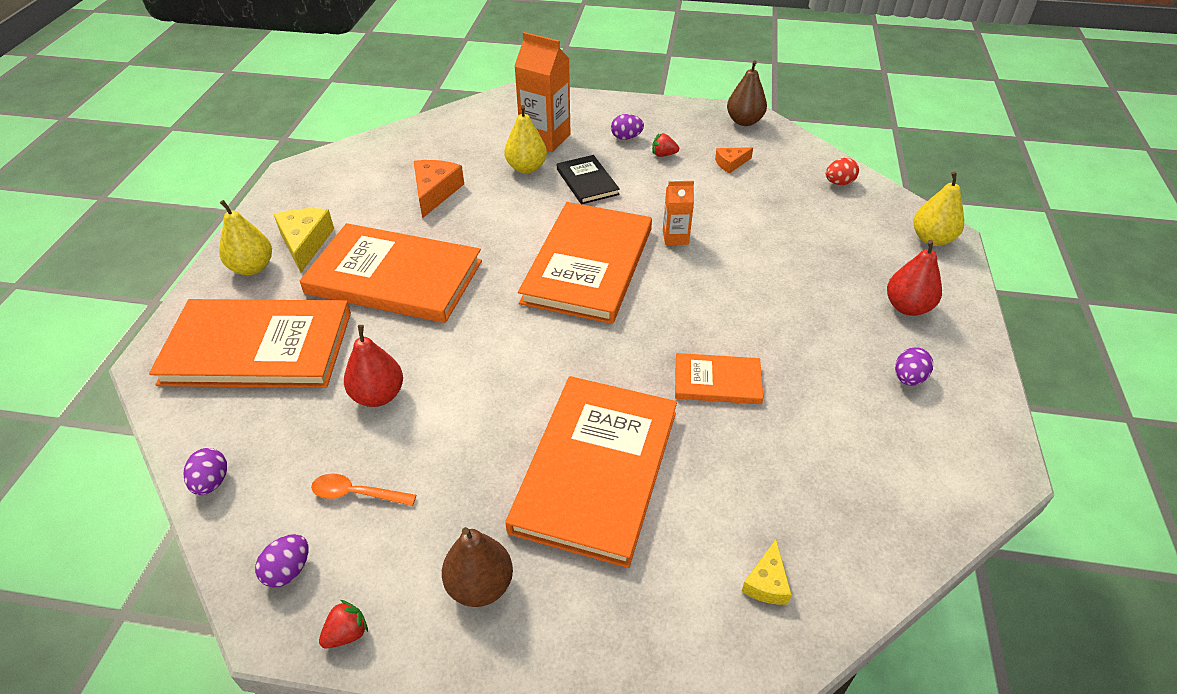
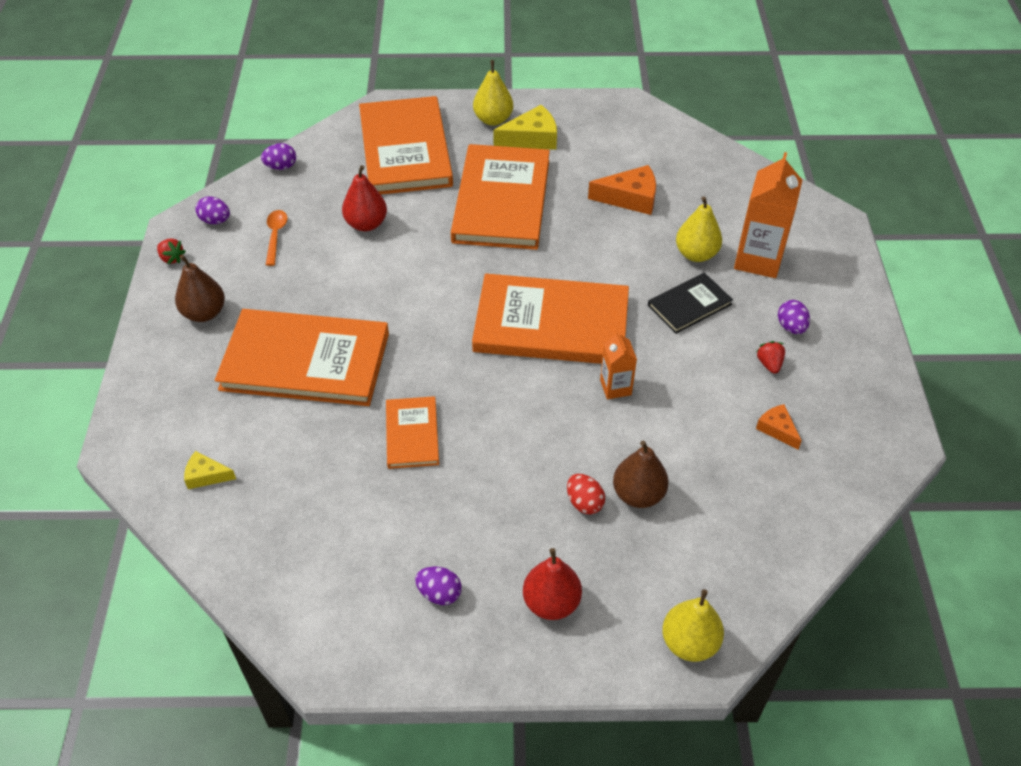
camera: 80 degrees right, 5 degrees up
(744, 121) = (883, 439): brown pear -> brown pear (638, 494)
(839, 183) = (778, 544): red egg -> red egg (584, 503)

